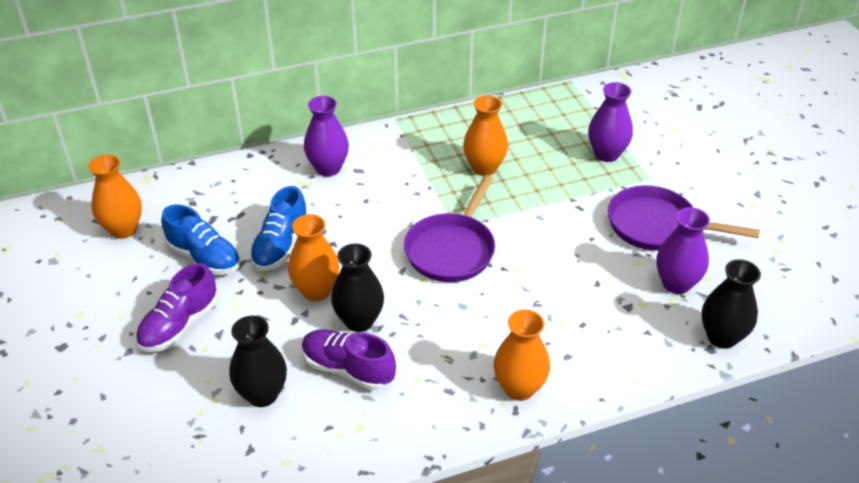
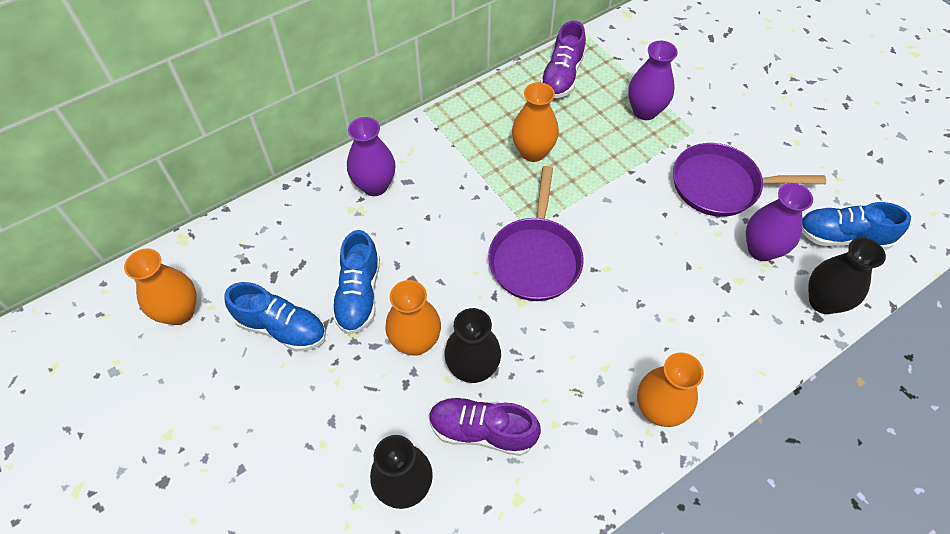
camera: 15 degrees left, 15 degrees up
(180, 325) = (285, 421): purple shoe -> purple shoe (562, 76)
(764, 289) = (842, 237): none -> blue shoe

